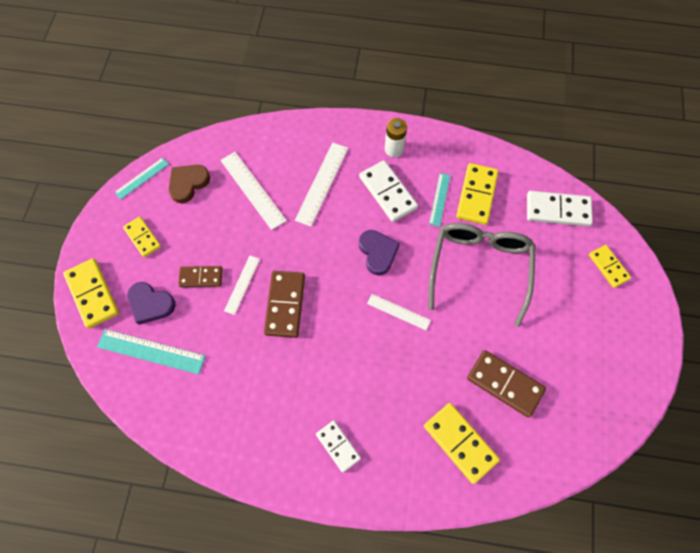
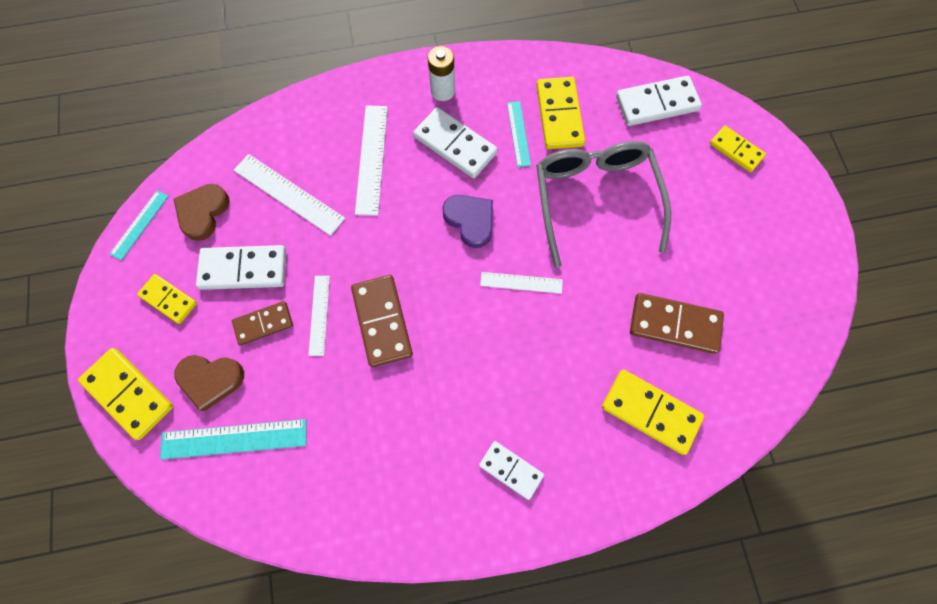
camera: 20 degrees left, 5 degrees up
(150, 304) = (211, 380): purple heart -> brown heart
(201, 233) = (244, 269): none -> white domino

